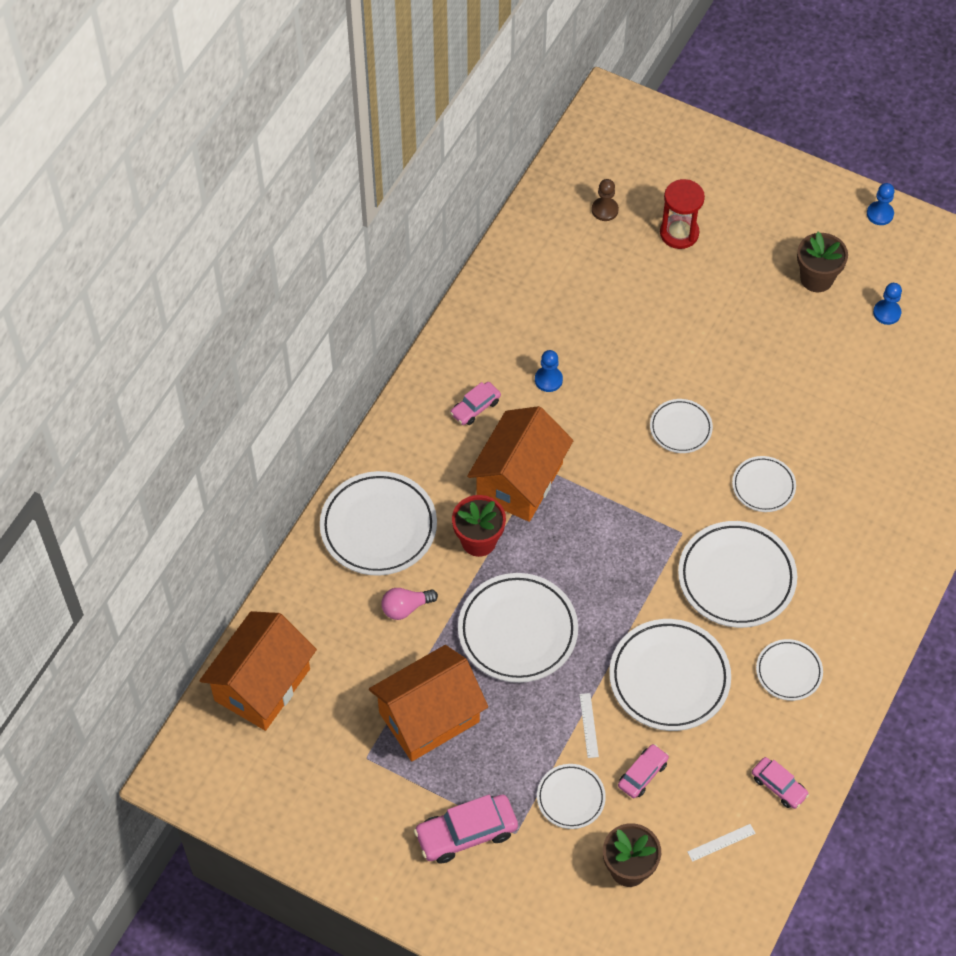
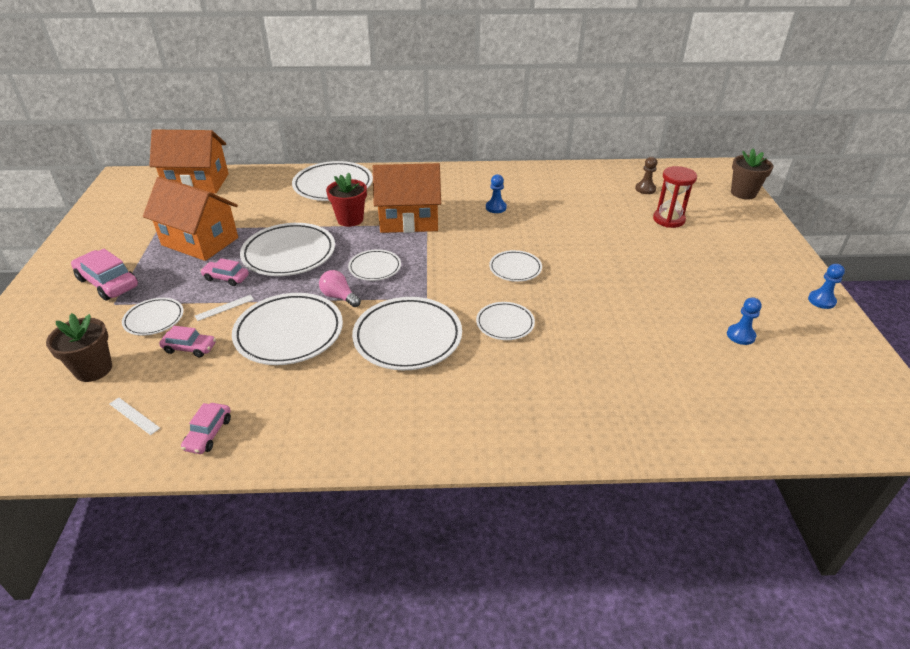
camera: 60 degrees right, 20 degrees down
(405, 608) = (280, 210): pink light bulb -> pink light bulb (339, 297)
(475, 407) = (448, 190): pink car -> pink car (226, 278)
(788, 671) = (335, 399): white plate -> white plate (375, 268)
(816, 278) = (719, 288): brown flower pot -> brown flower pot (743, 193)

